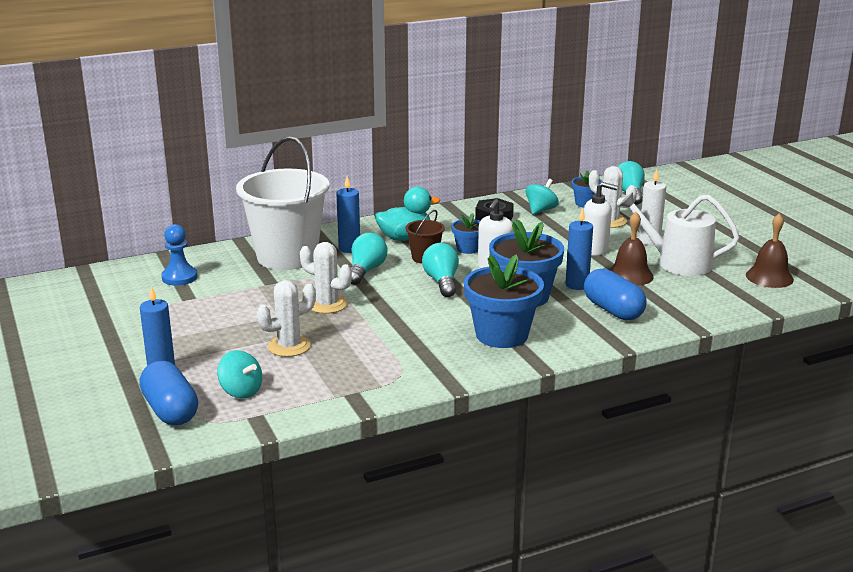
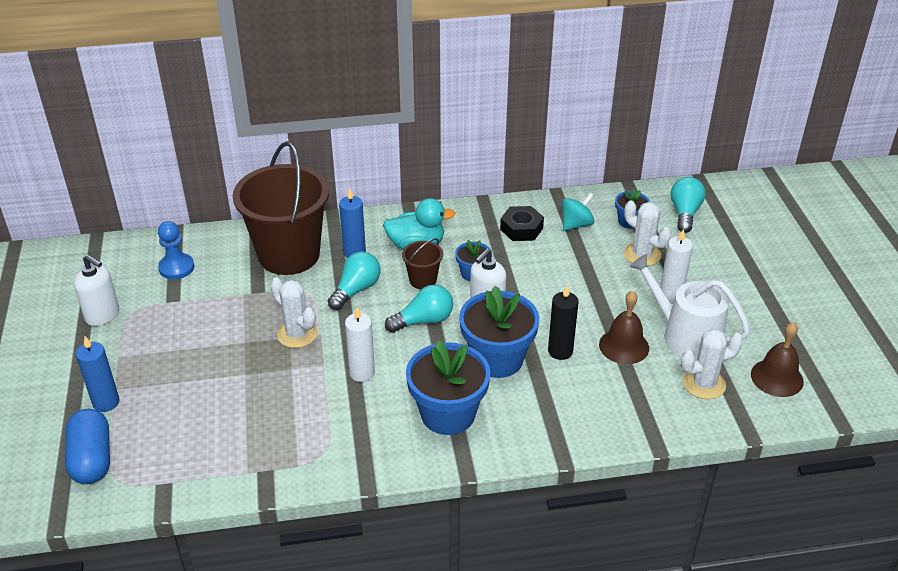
camera: 15 degrees right, 15 degrees up
(241, 391) = (165, 445): turquoise spinning top -> none
(287, 257) = (289, 255): white bucket -> brown bucket
(289, 346) = (235, 389): white cactus -> white cactus (704, 384)
(405, 320) = (362, 373): none -> white candle
(442, 282) = (424, 320): turquoise light bulb -> turquoise light bulb turned 60 degrees clockwise
(577, 285) = (560, 351): blue candle -> black candle
(595, 249) = (605, 298): white soap dispenser -> white soap dispenser (103, 315)
(613, 310) = (580, 398): blue capsule -> none

